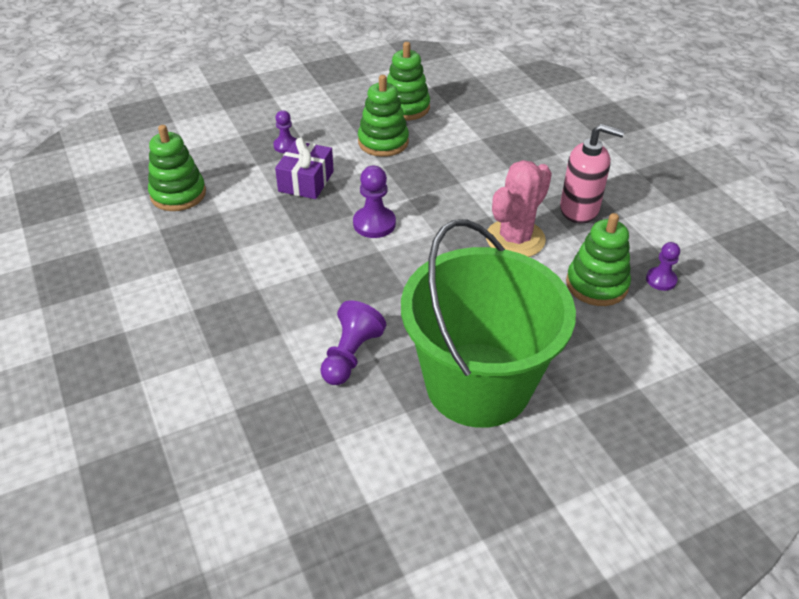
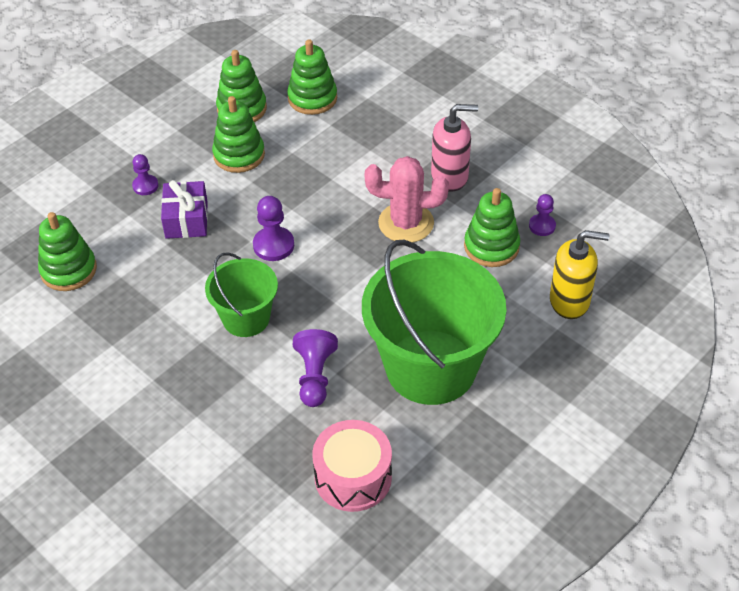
camera: 20 degrees left, 5 degrees up
(312, 280) = (246, 318): none -> green bucket
(336, 474) = (353, 477): none -> pink drum
(474, 114) = (312, 98): none -> green stacking toy
(515, 239) = (406, 223): pink cactus -> pink cactus turned 75 degrees clockwise
(665, 363) = (570, 301): none -> yellow soap dispenser

